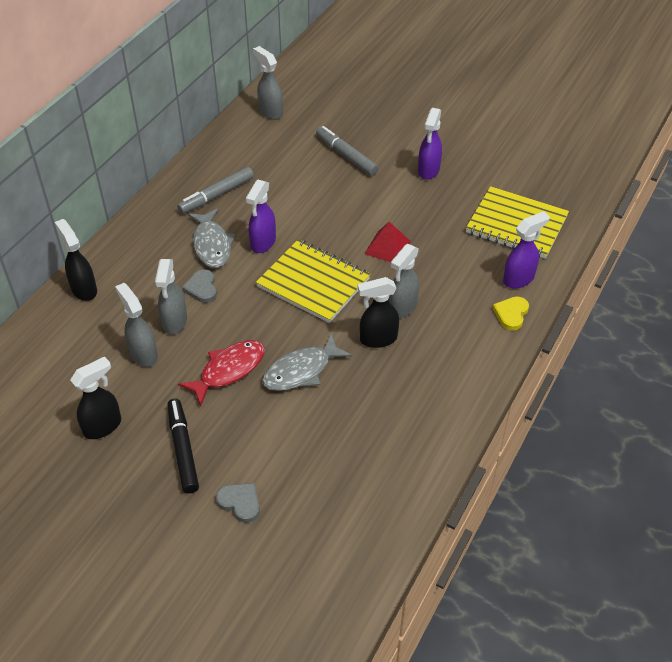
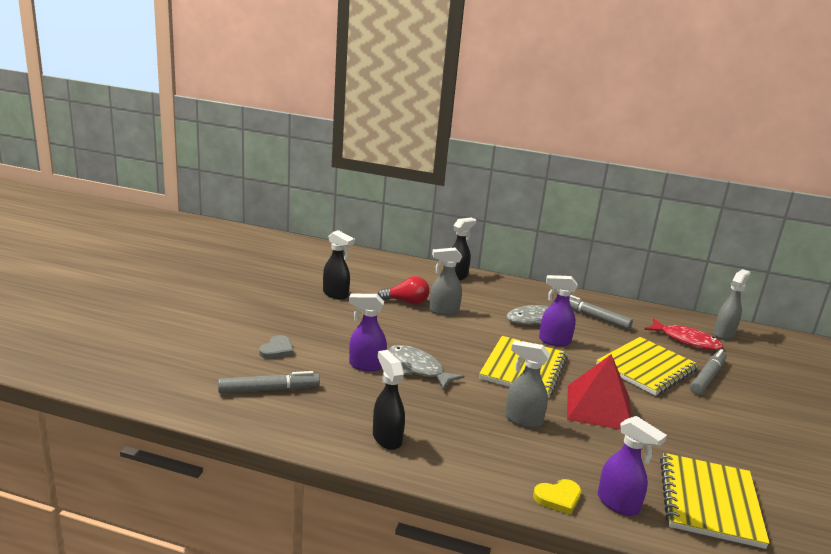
camera: 75 degrees right, 25 degrees down
(143, 354) = (406, 302): grey spray bottle -> red light bulb
(183, 449) = (322, 324): black marker -> none
(202, 288) = (485, 318): grey heart -> none
(228, 370) = (405, 336): red fish -> red fish (686, 340)
(325, 191) = (646, 368): none -> yellow notebook
(327, 515) = (269, 389): none -> grey marker
(377, 339) = (474, 407): black spray bottle -> black spray bottle (386, 438)
(387, 247) = (599, 407): red pyramid -> red pyramid, size x1.66
(428, 171) = (737, 430): purple spray bottle -> purple spray bottle (366, 365)
(511, 314) = (558, 498): yellow heart -> yellow heart turned 150 degrees clockwise

